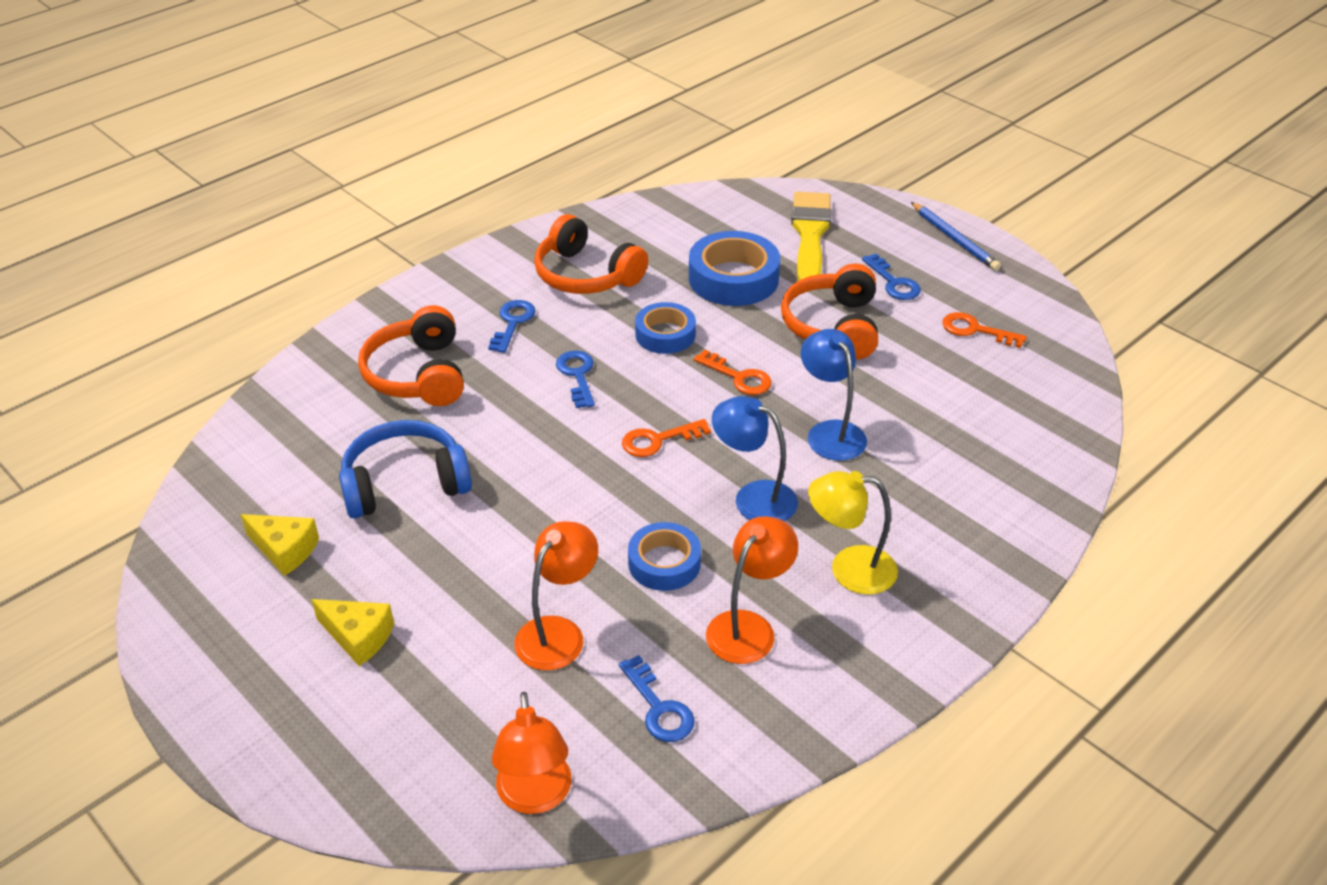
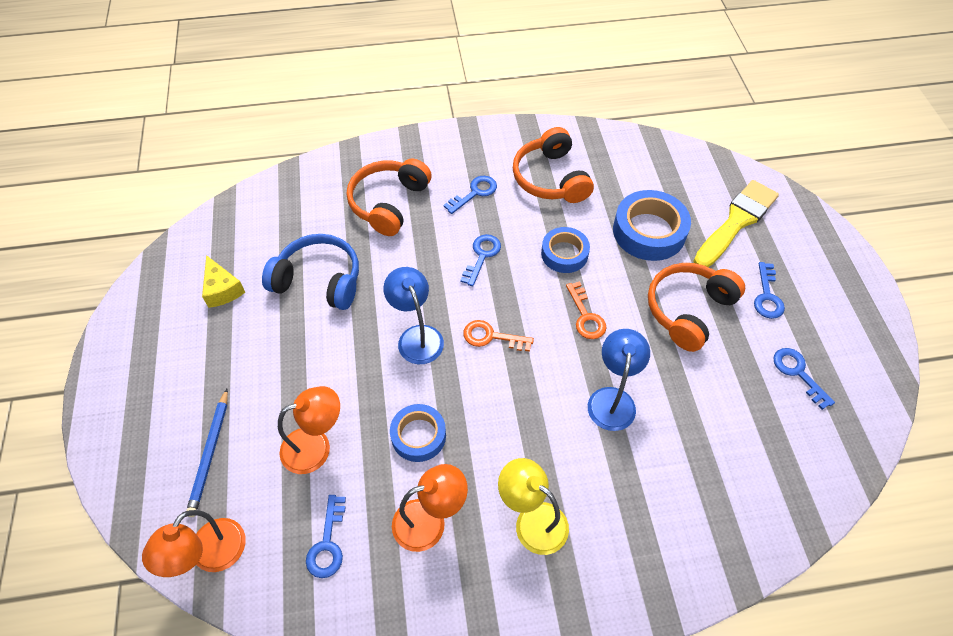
camera: 35 degrees right, 15 degrees up
(358, 636) = (211, 375): yellow cheese -> none
(753, 497) = (516, 420): blue lamp -> blue lamp (417, 336)
(954, 239) = (850, 281): blue pencil -> blue pencil (210, 454)
(975, 330) = (798, 373): orange key -> blue key

